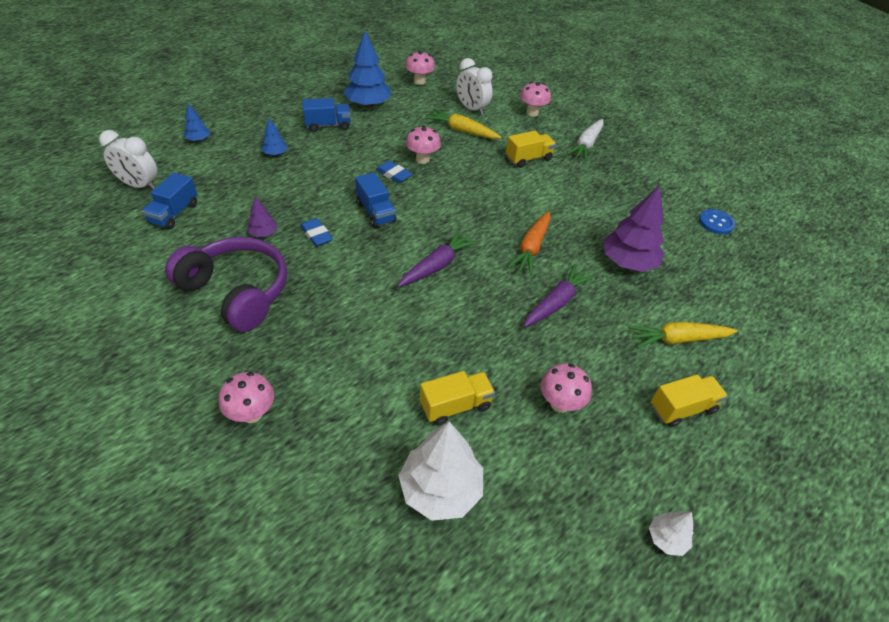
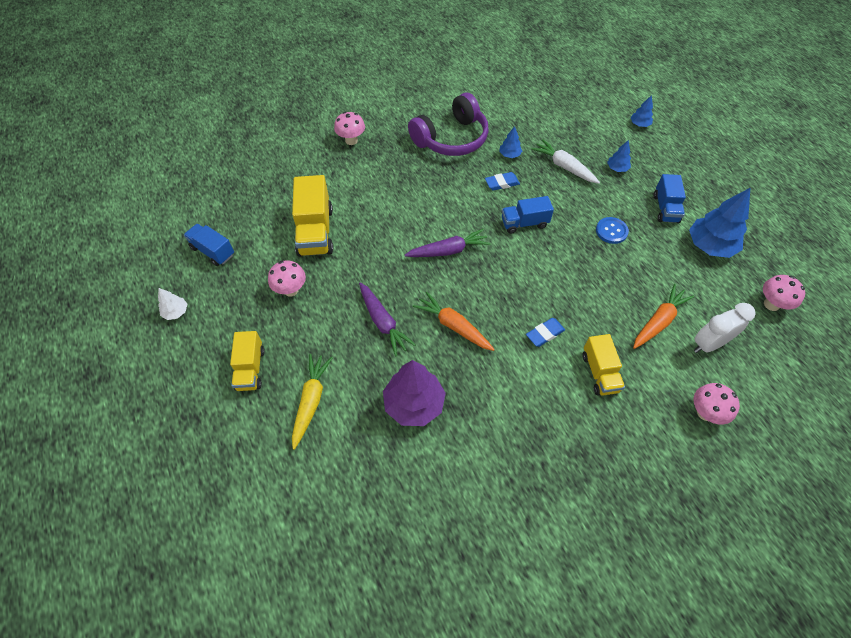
camera: 110 degrees right, 10 degrees up
(139, 185) = (577, 95): white clock -> none
(174, 213) = (541, 111): blue truck -> blue truck (213, 251)
(263, 233) = (509, 155): purple tree -> blue tree
(393, 174) = (579, 245): blue eraser -> blue eraser (545, 334)
(422, 159) = (603, 273): pink mushroom -> none
(437, 266) = (448, 251): purple carrot -> purple carrot turned 75 degrees counterclockwise
(440, 489) = (265, 212): white tree -> none
(455, 406) = (315, 231): yellow truck -> yellow truck, size x1.59
(462, 131) = (659, 321): yellow carrot -> orange carrot
(586, 145) = (628, 452): white carrot -> white carrot (564, 167)
(716, 223) = (452, 540): blue button -> blue button (611, 231)

